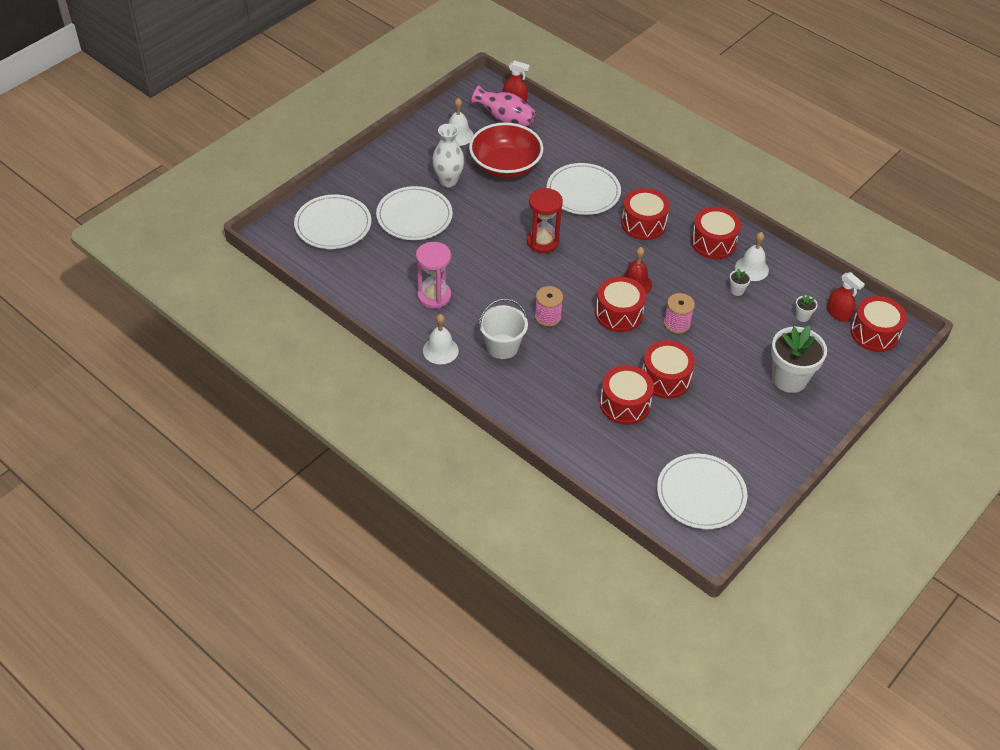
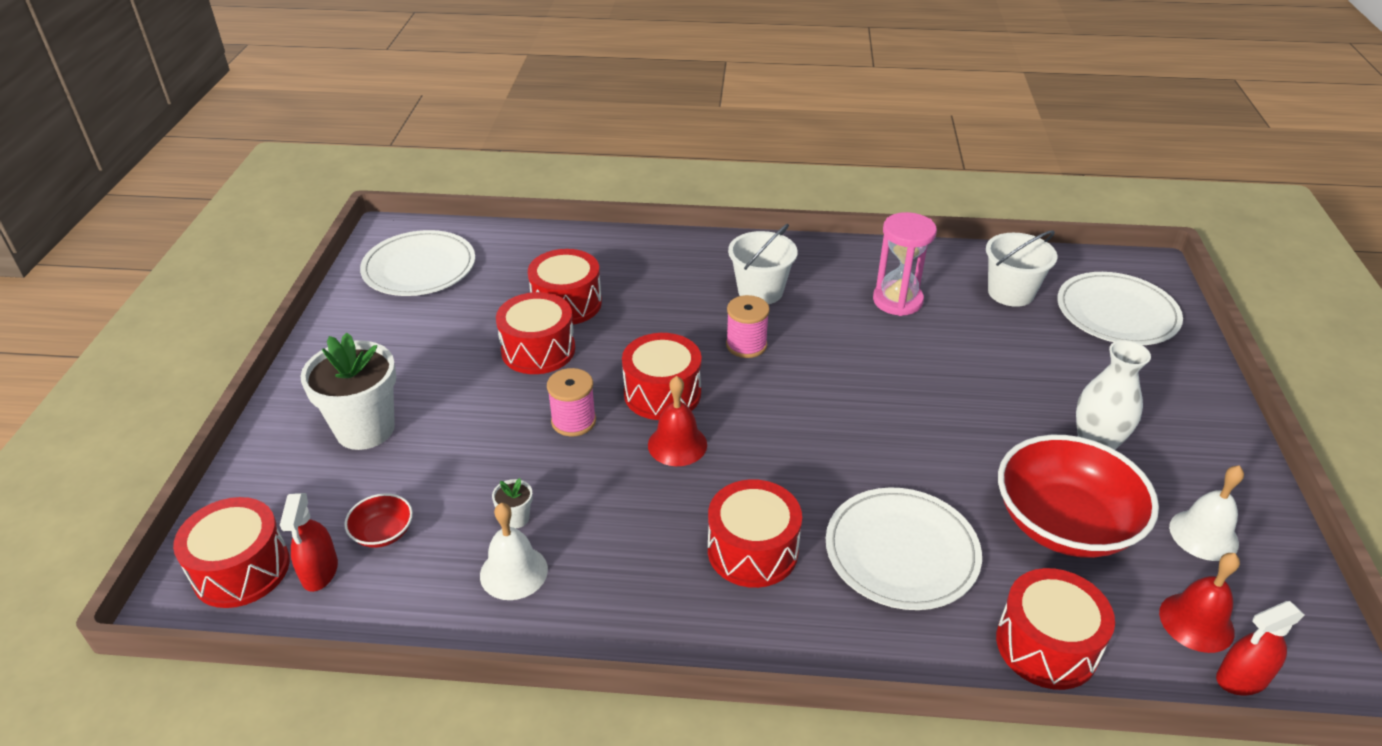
camera: 145 degrees right, 10 degrees down
(367, 265) = (1010, 293): none -> white bucket
(414, 216) = (1055, 374): white plate -> none
(440, 350) = (818, 258): white bell -> none
(505, 119) = (1196, 622): pink vase -> red bell
(542, 242) = (862, 433): red hourglass -> none
(713, 242) = (611, 584): red drum -> red drum (1046, 645)
(802, 316) = (383, 533): white flower pot -> red bowl
(838, 313) = (320, 571): red spray bottle -> red spray bottle turned 105 degrees counterclockwise

